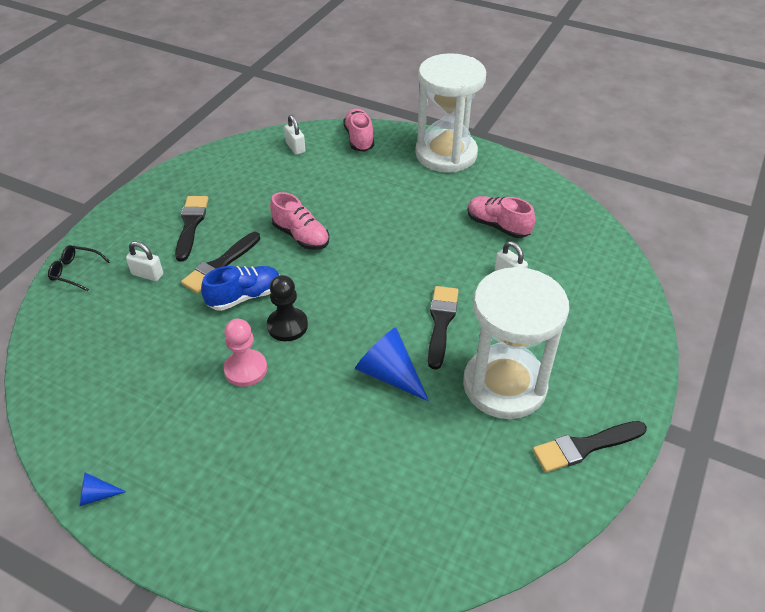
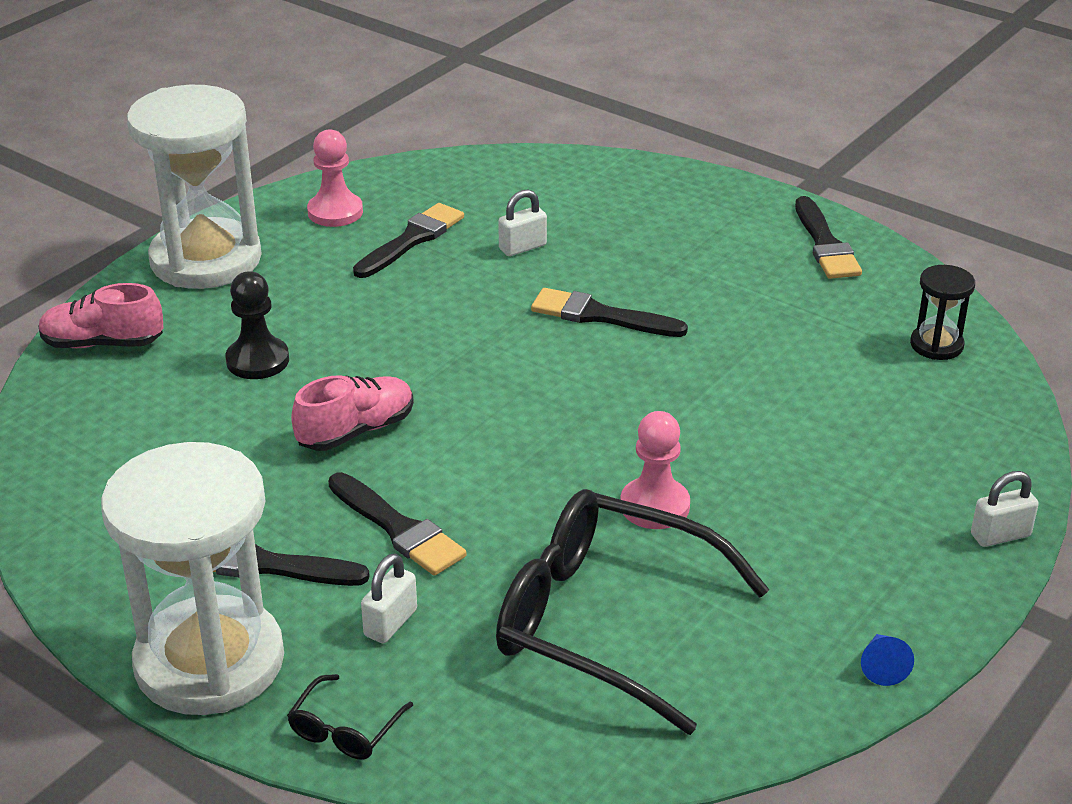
camera: 80 degrees left, 10 degrees down
(144, 357) = (605, 622): none -> black glasses
(244, 296) = (489, 502): blue shoe -> none
(287, 326) = (570, 458): black pawn -> black pawn (257, 360)
(295, 147) = (84, 421): white padlock -> white padlock (1000, 535)
(389, 374) = (689, 371): blue cone -> none
(461, 529) = (936, 345): none -> black hourglass
(498, 226) = (412, 240): pink shoe -> black brush
(504, 385) = (724, 283): white hourglass -> white hourglass (209, 661)
(515, 190) = (335, 212): none -> pink pawn

